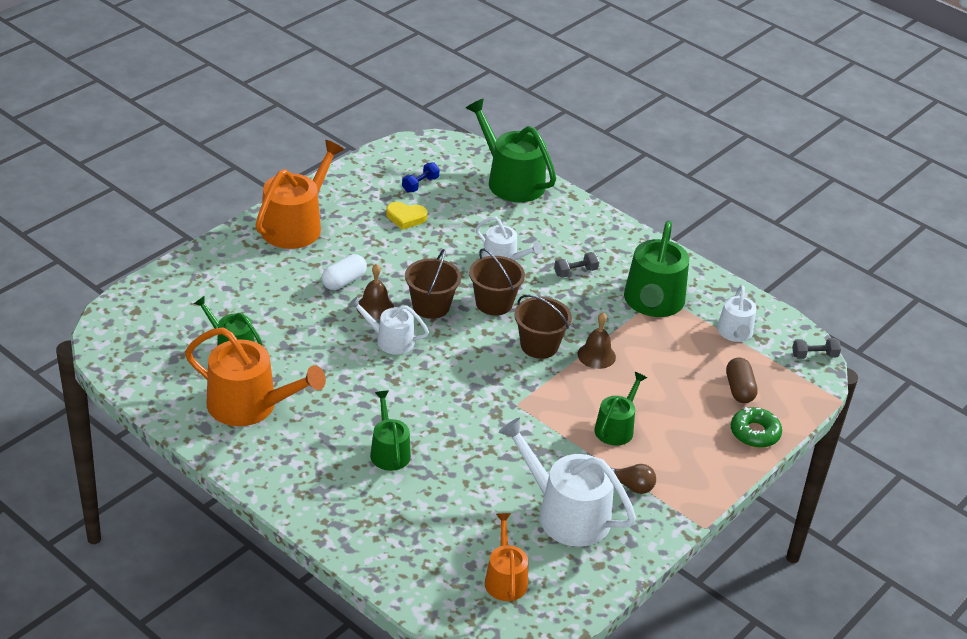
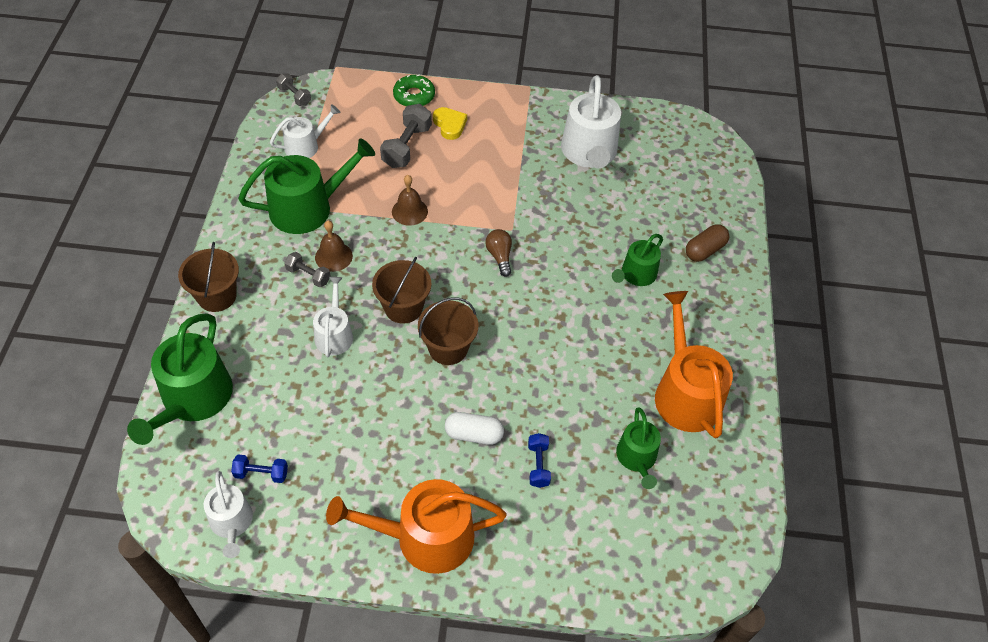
camera: 125 degrees left, 15 degrees up
(285, 297) = (538, 465): none -> blue dumbbell
(375, 307) = (487, 387): brown bell -> brown bell (333, 256)
(390, 340) = (518, 349): white watering can -> white watering can (232, 523)
(406, 218) = (331, 449): yellow heart -> yellow heart (449, 125)
(505, 579) = (674, 155): orange watering can -> none
(539, 345) = (431, 250): brown bucket -> brown bucket (217, 296)
(616, 428) = (480, 165): green watering can -> none
(631, 486) = (530, 134): brown light bulb -> brown light bulb (499, 256)
(683, 393) = (407, 146): none -> grey dumbbell
(739, 389) = (373, 120): brown capsule -> brown capsule (704, 250)

